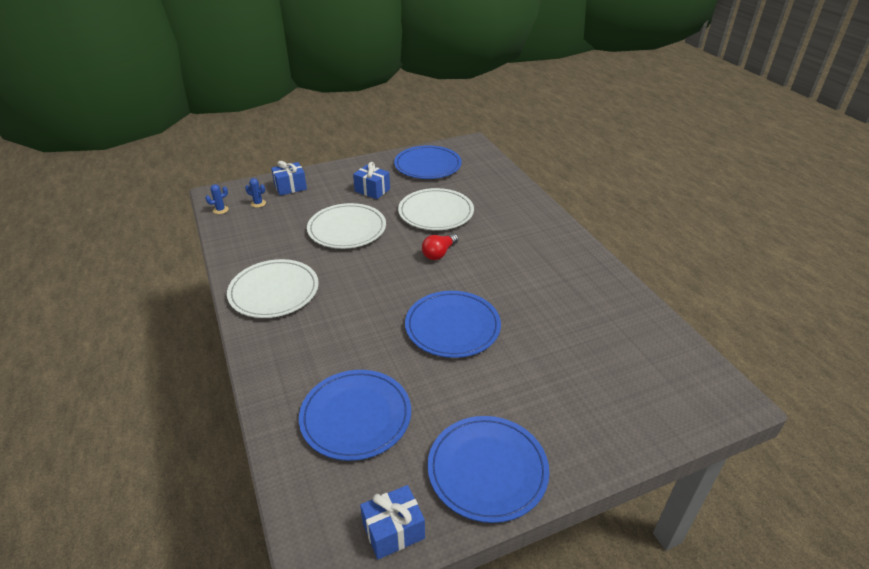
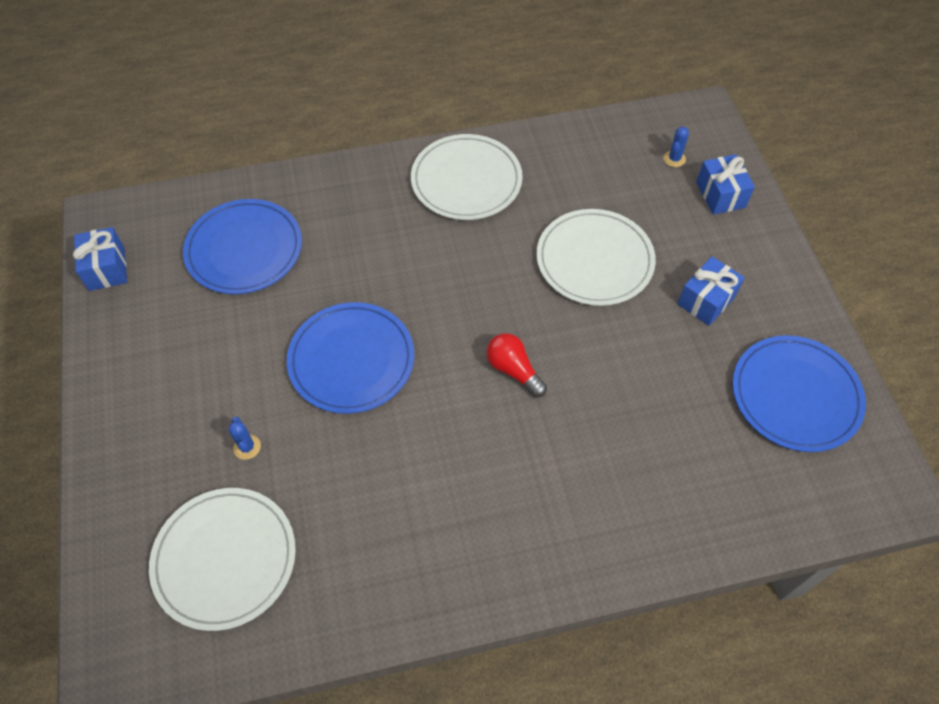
camera: 100 degrees right, 20 degrees up
(220, 210) = (660, 120): blue cactus -> blue cactus (247, 447)
(436, 212) = (629, 383): white plate -> white plate (225, 559)
(487, 470) = (134, 354): blue plate -> none

